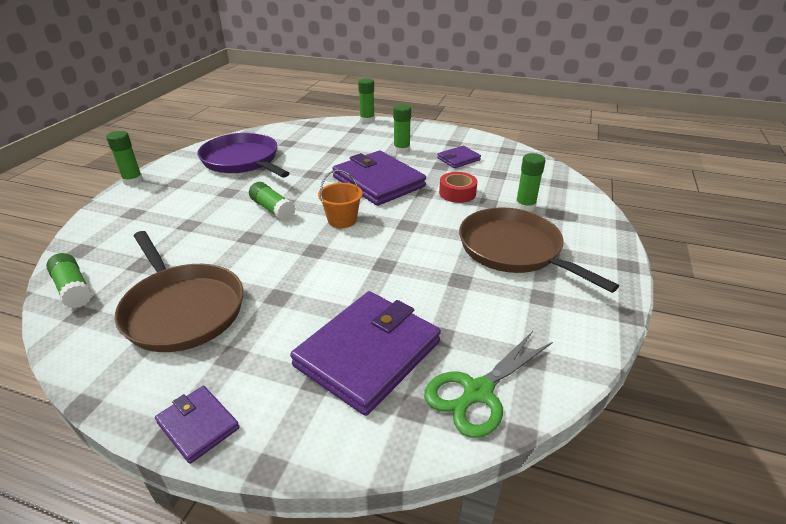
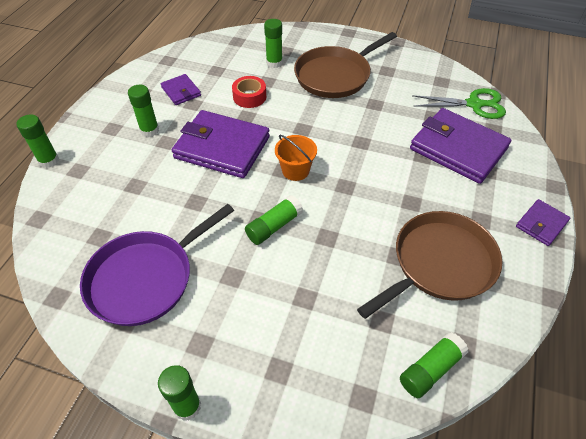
camera: 90 degrees left, 15 degrees up
(378, 182) = (222, 147): purple wallet -> purple wallet turned 60 degrees clockwise
(477, 392) = (474, 104): green scissors -> green scissors turned 45 degrees counterclockwise

